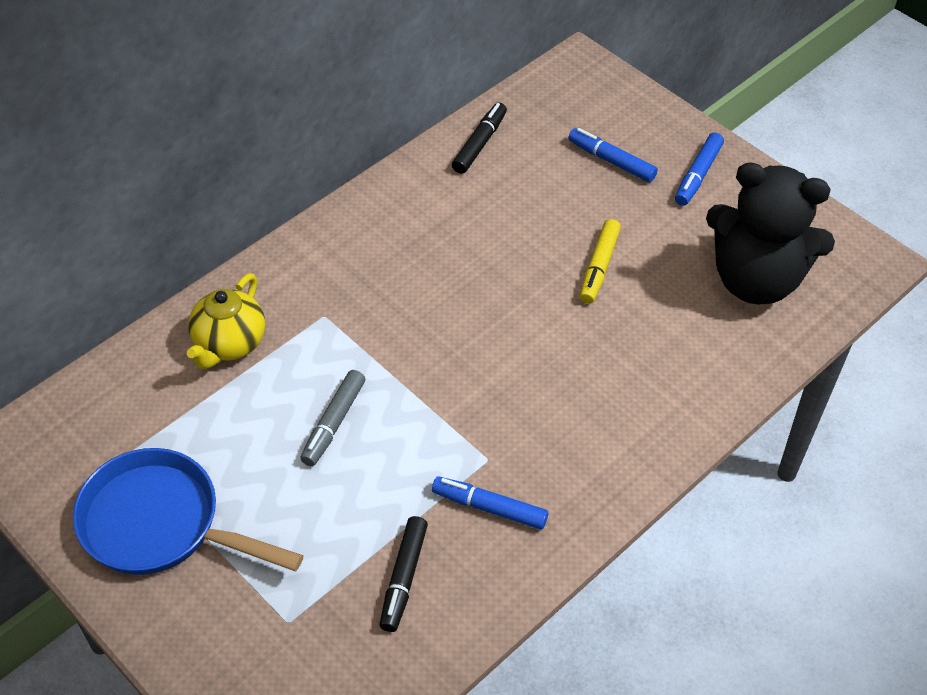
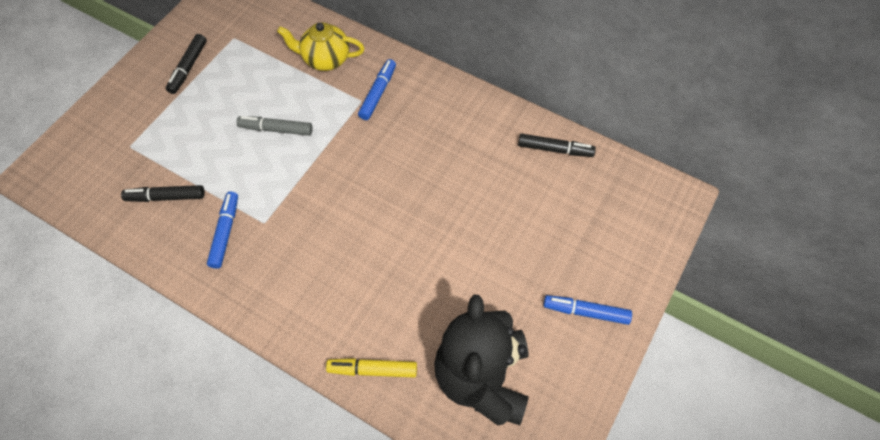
camera: 75 degrees right, 10 degrees up
(160, 524) = (188, 68): blue pan -> black marker
(599, 267) = (458, 256): yellow marker -> yellow marker (372, 369)
(611, 161) = (575, 243): blue marker -> blue marker (378, 93)

